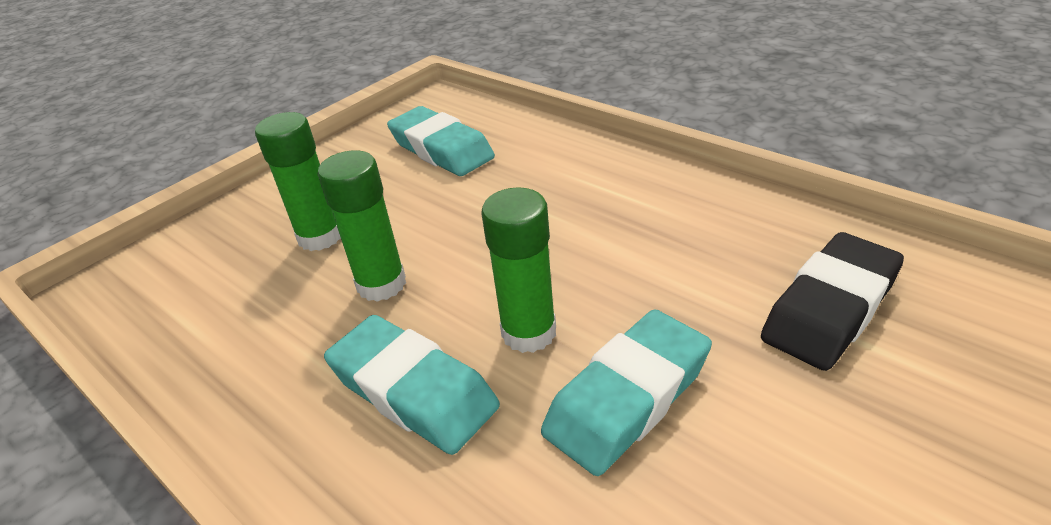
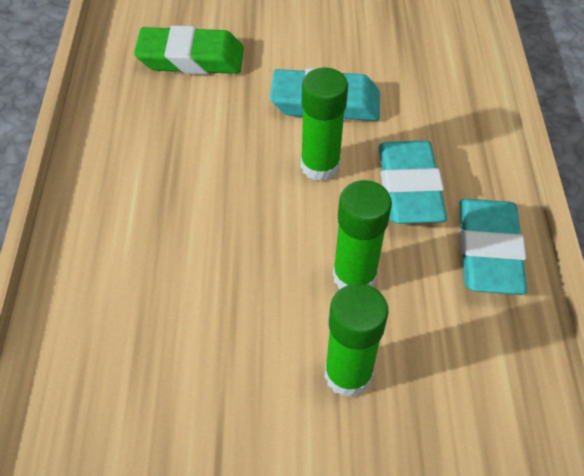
camera: 135 degrees left, 15 degrees up
(441, 149) = (144, 392): turquoise eraser -> turquoise eraser (488, 251)
(830, 308) = (191, 58): black eraser -> green eraser

